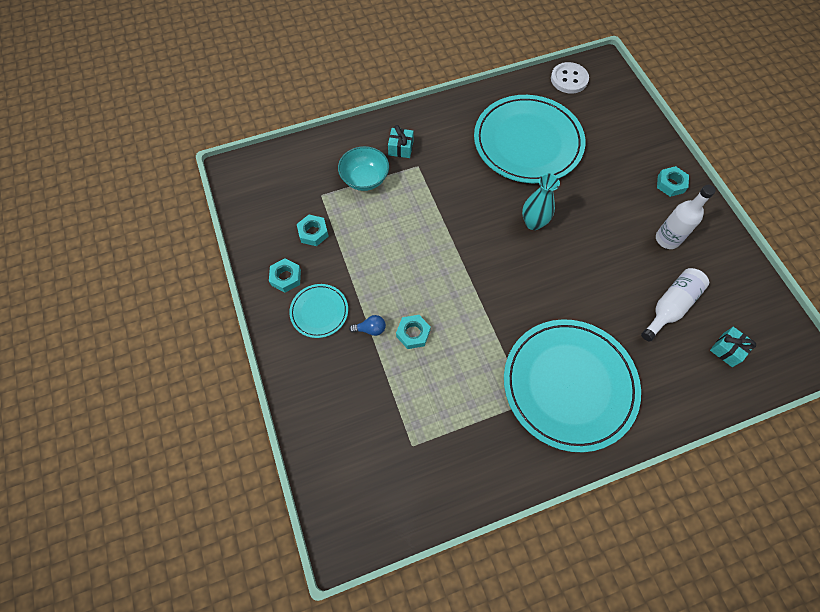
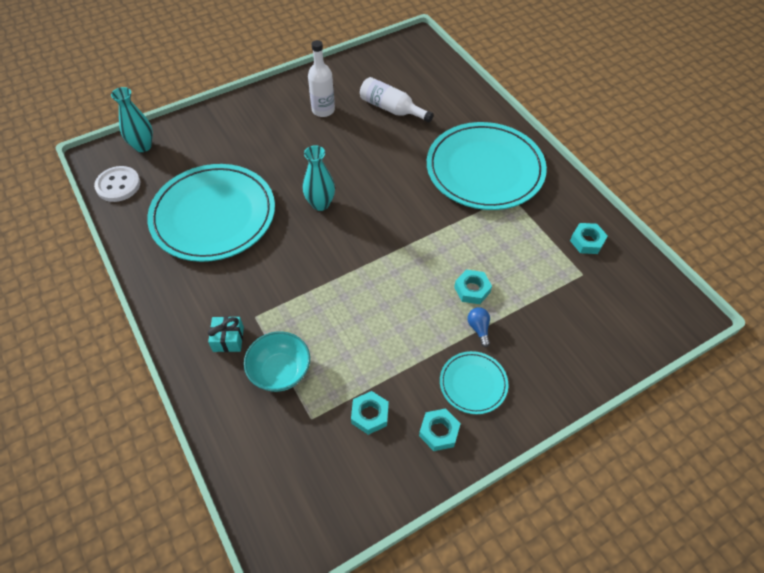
camera: 100 degrees left, 10 degrees down
(616, 94) = (143, 146): none -> turquoise vase
(670, 184) = (260, 107): turquoise nut -> turquoise nut (587, 241)
(727, 350) = (422, 78): turquoise gift -> none

